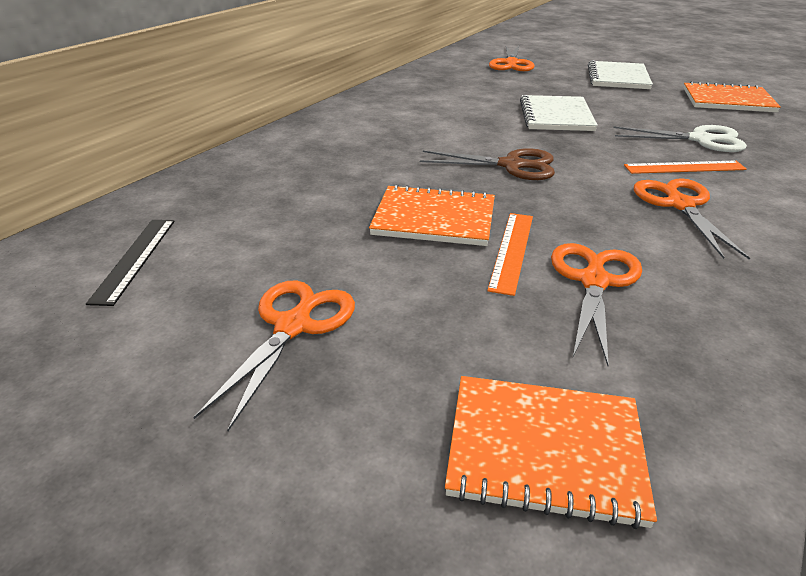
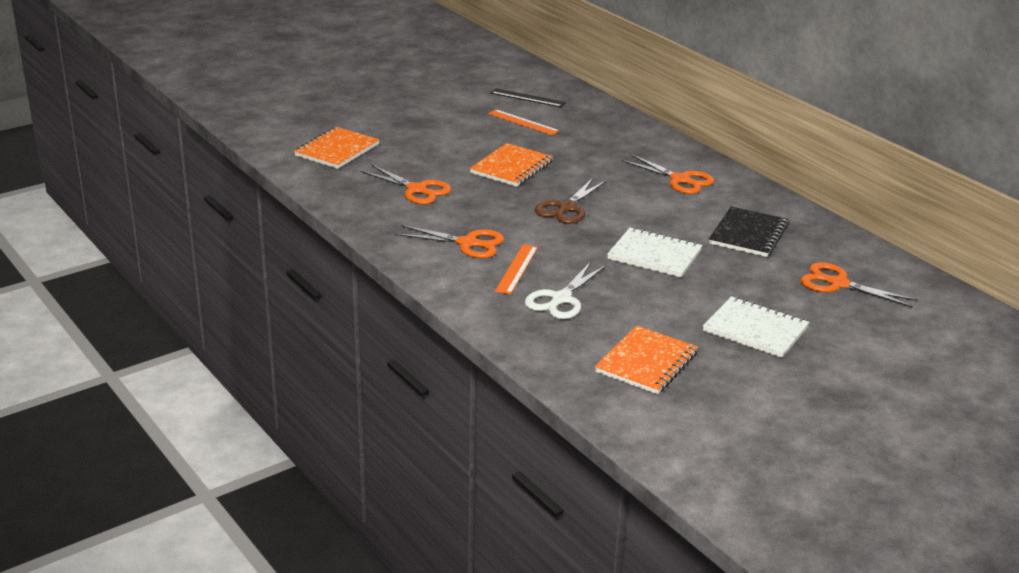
camera: 110 degrees right, 5 degrees down
(293, 326) = (444, 122): orange scissors -> orange scissors (680, 180)
(466, 90) = (748, 234): none -> black notebook
(512, 251) = (461, 178): orange ruler -> orange ruler (523, 122)

